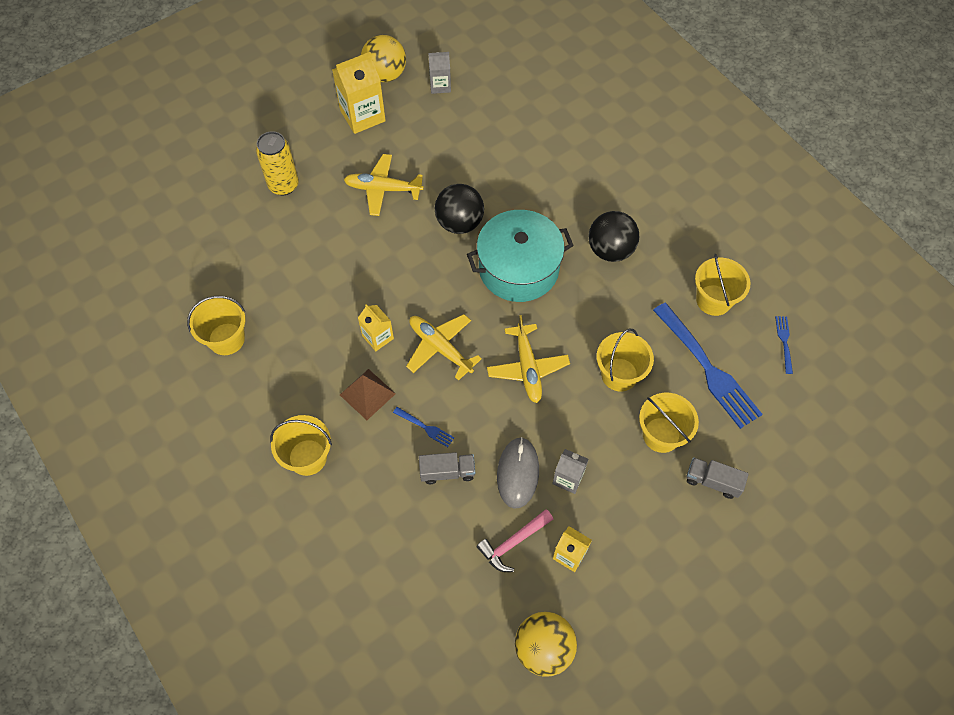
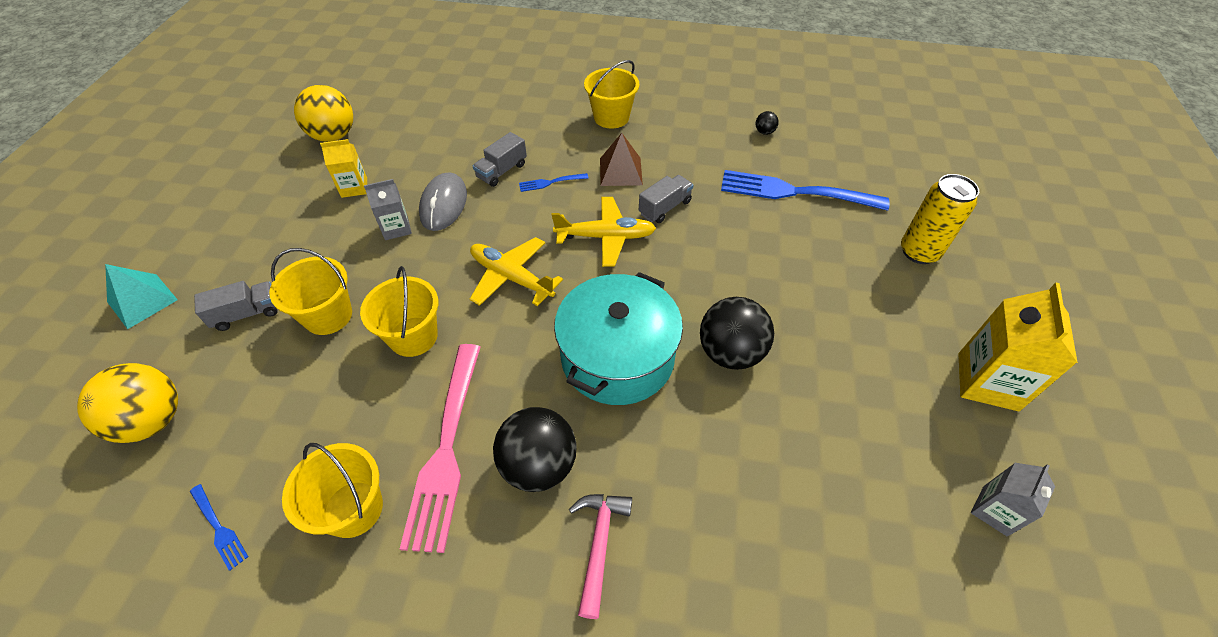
camera: 135 degrees right, 10 degrees down
(226, 339) = (764, 132): yellow bucket -> black ball
(378, 337) = (665, 208): yellow carton -> grey truck
(383, 189) = (843, 322): yellow plane -> none
(385, 74) = (1061, 459): yellow ball -> yellow ball (153, 420)
(513, 542) = (407, 168): pink hammer -> pink hammer (599, 545)
(517, 473) = (444, 204): grey mouse -> grey mouse turned 45 degrees clockwise
(648, 294) = (446, 447): none -> pink fork
(707, 368) = (314, 415): blue fork -> blue fork (796, 192)
(780, 557) = (142, 300): none -> turquoise pyramid

